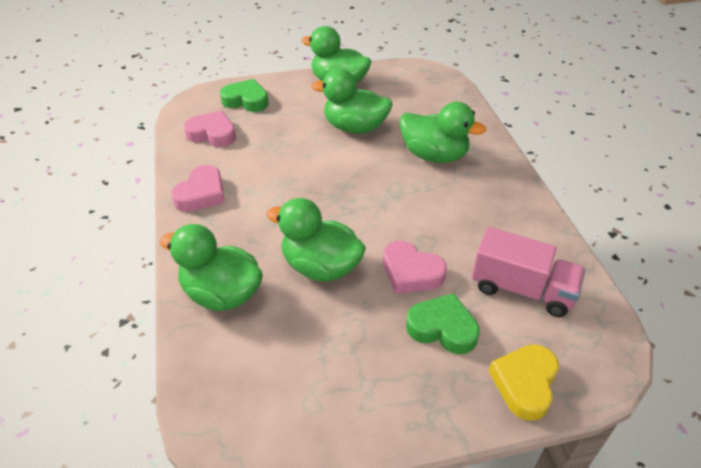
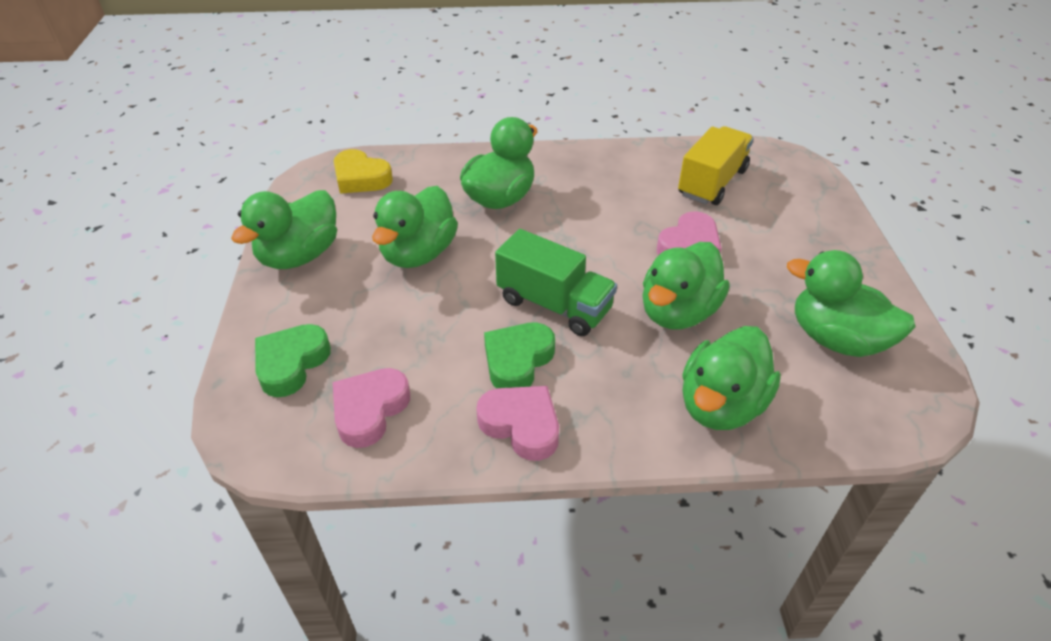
camera: 80 degrees left, 0 degrees up
(305, 379) = (836, 339): none -> green duck
(315, 197) = (554, 305): none -> green truck
(442, 328) = (762, 237): green heart -> green heart (517, 360)
(521, 289) = (712, 183): pink truck -> yellow truck
(524, 383) = (817, 204): yellow heart -> yellow heart (361, 178)

